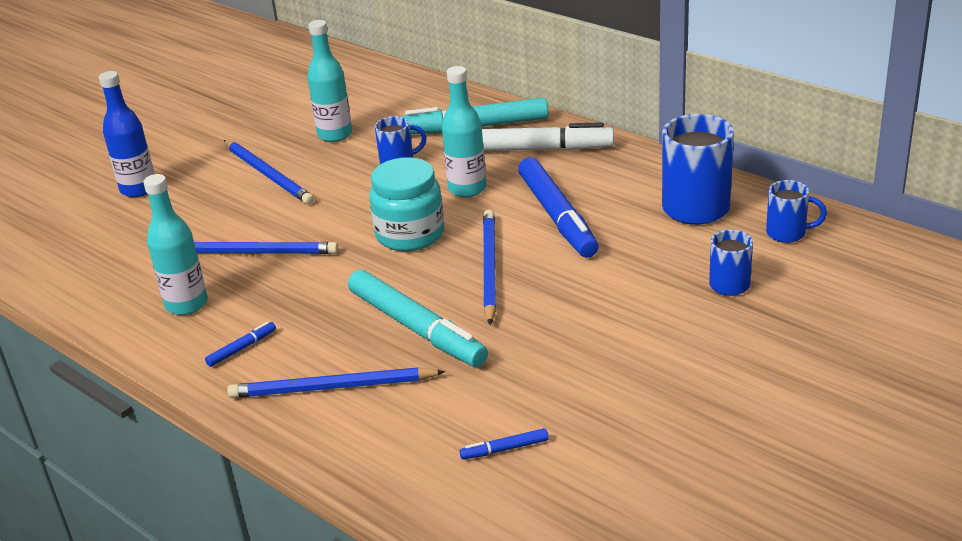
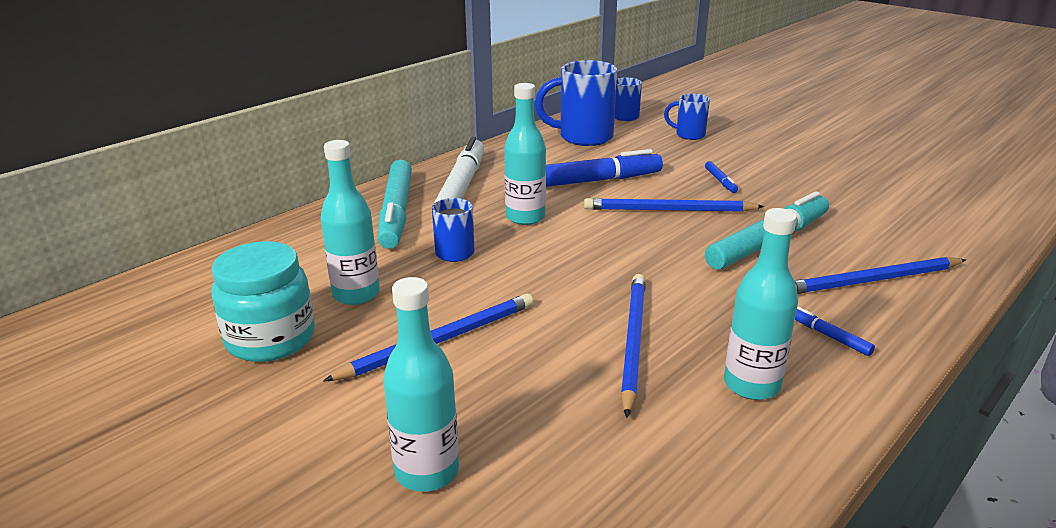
camera: 90 degrees left, 5 degrees down
(138, 189) = (427, 472): blue bottle -> turquoise bottle
(332, 387) = (872, 280): blue pencil -> blue pencil turned 75 degrees clockwise
(410, 234) = (607, 245): turquoise jar -> turquoise jar (270, 339)
(504, 449) = (912, 209): blue marker -> blue marker (720, 181)

